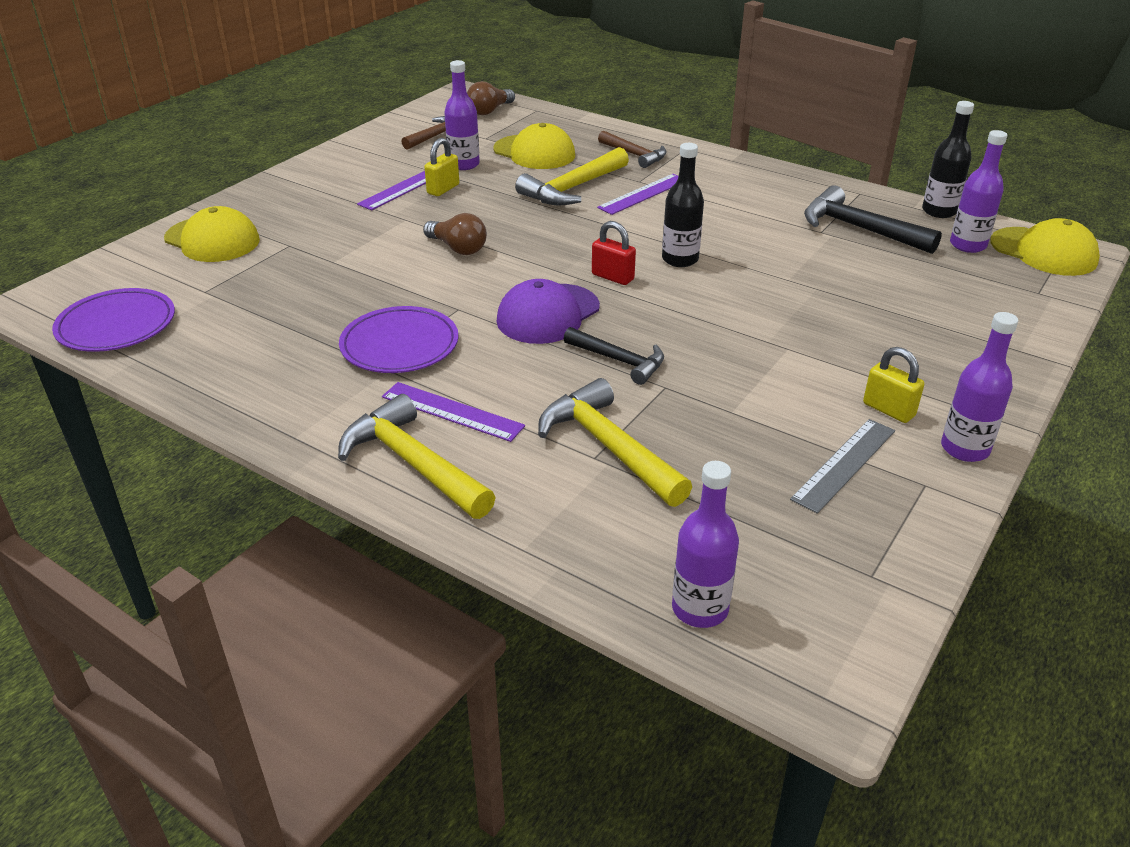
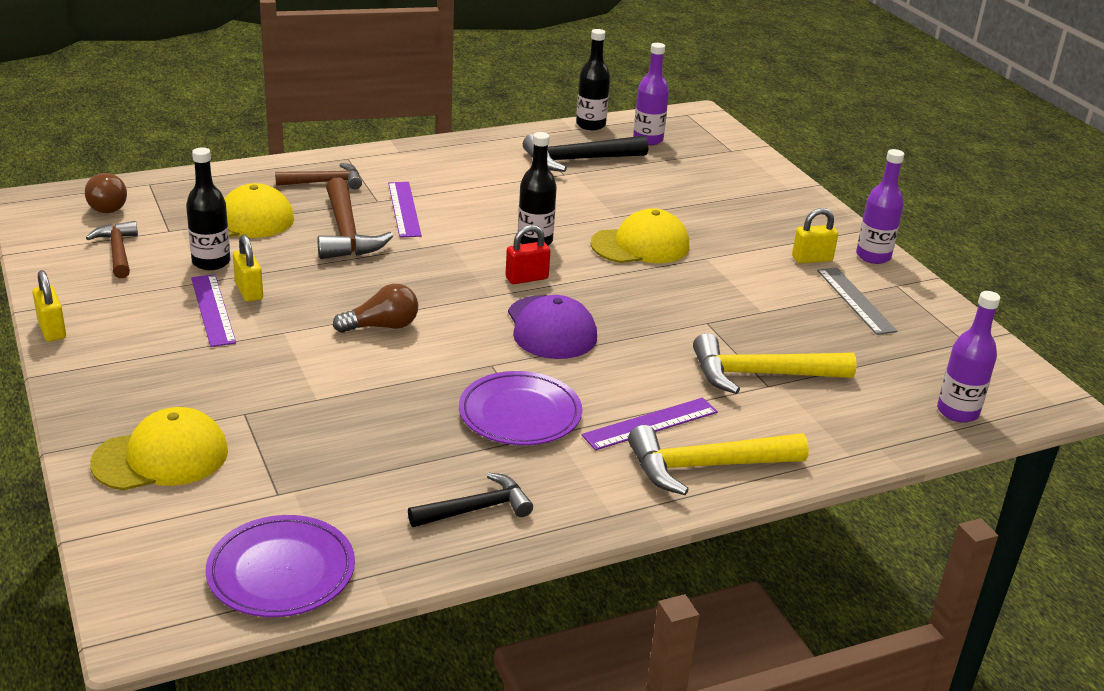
camera: 60 degrees left, 5 degrees down
(320, 156) = (52, 330): none -> yellow padlock
(464, 164) = (211, 262): purple bottle -> black bottle
(573, 188) = (346, 233): yellow hammer -> brown hammer
(619, 361) = (654, 326): black hammer -> black hammer (476, 509)
(1043, 252) = (686, 123): yellow cap -> yellow cap (640, 245)

